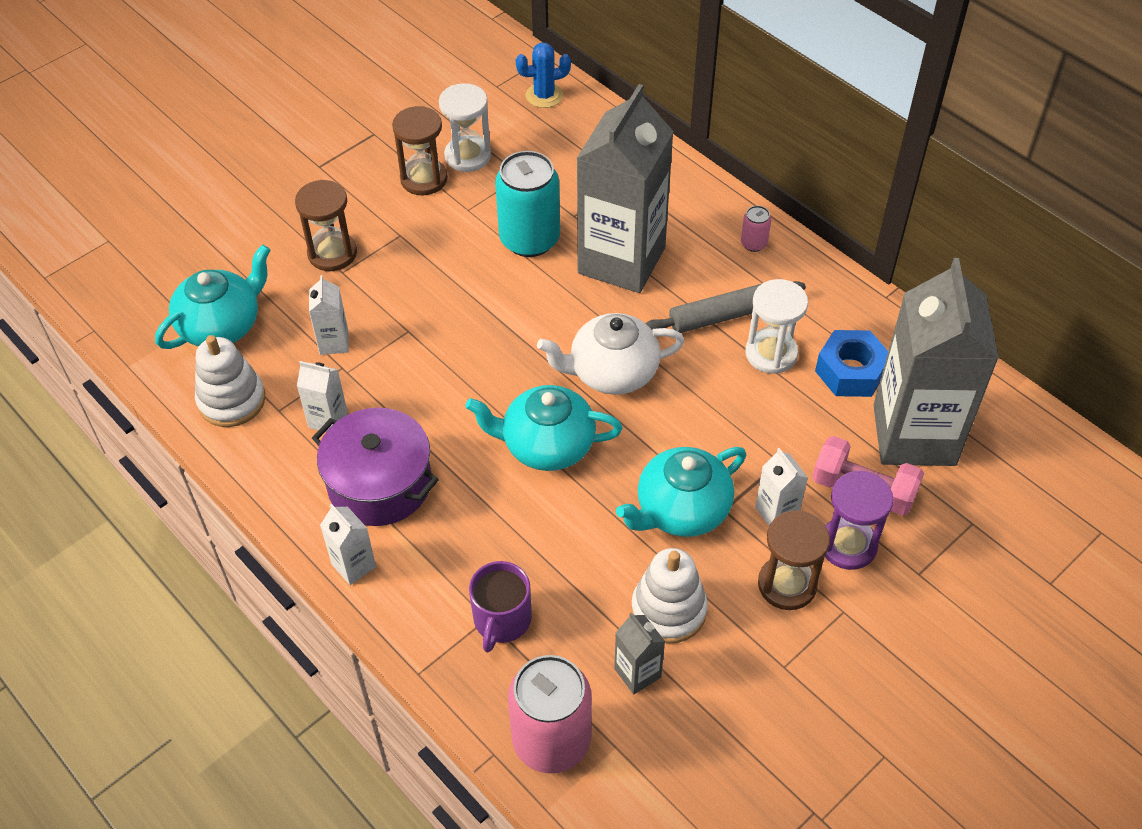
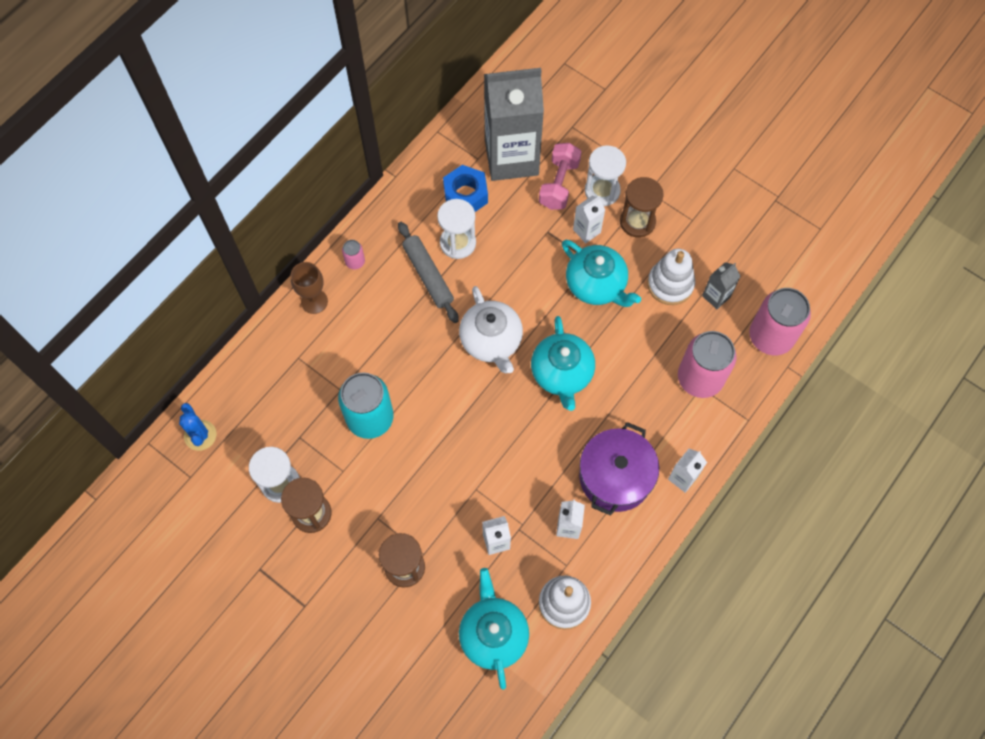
camera: 100 degrees left, 15 degrees up
(222, 325) = (493, 634): turquoise teapot -> turquoise teapot turned 45 degrees clockwise
(501, 620) = (700, 378): purple mug -> pink can
(621, 260) = (384, 349): grey carton -> none
(700, 201) = (314, 301): none -> brown goblet
(848, 545) = (602, 191): purple hourglass -> white hourglass

